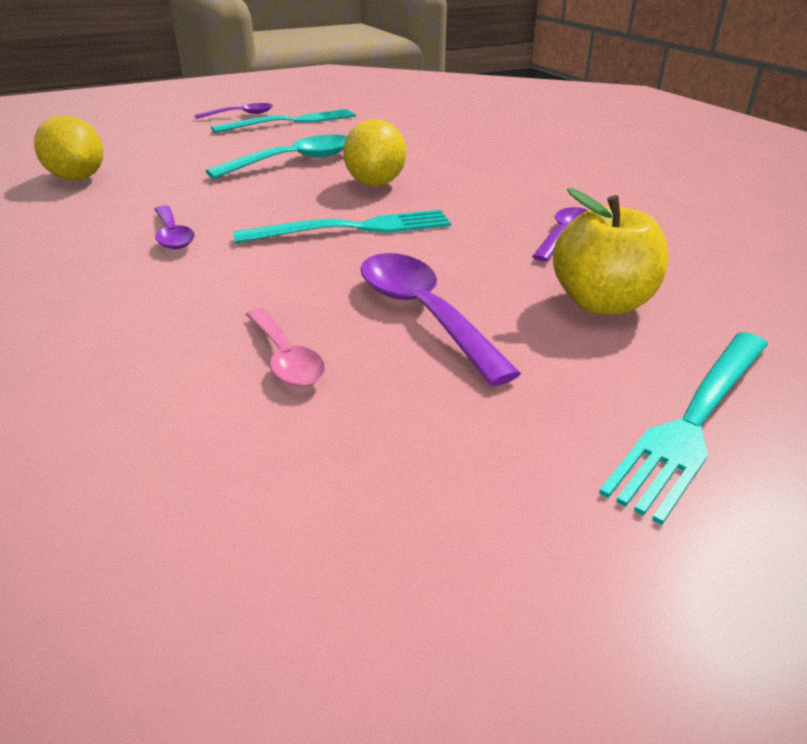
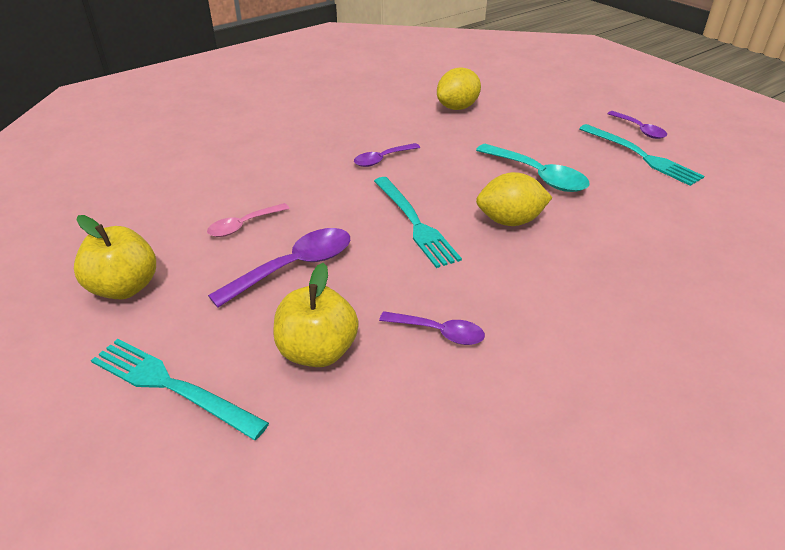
camera: 80 degrees right, 5 degrees up
(438, 501) = (125, 287): none -> yellow apple

